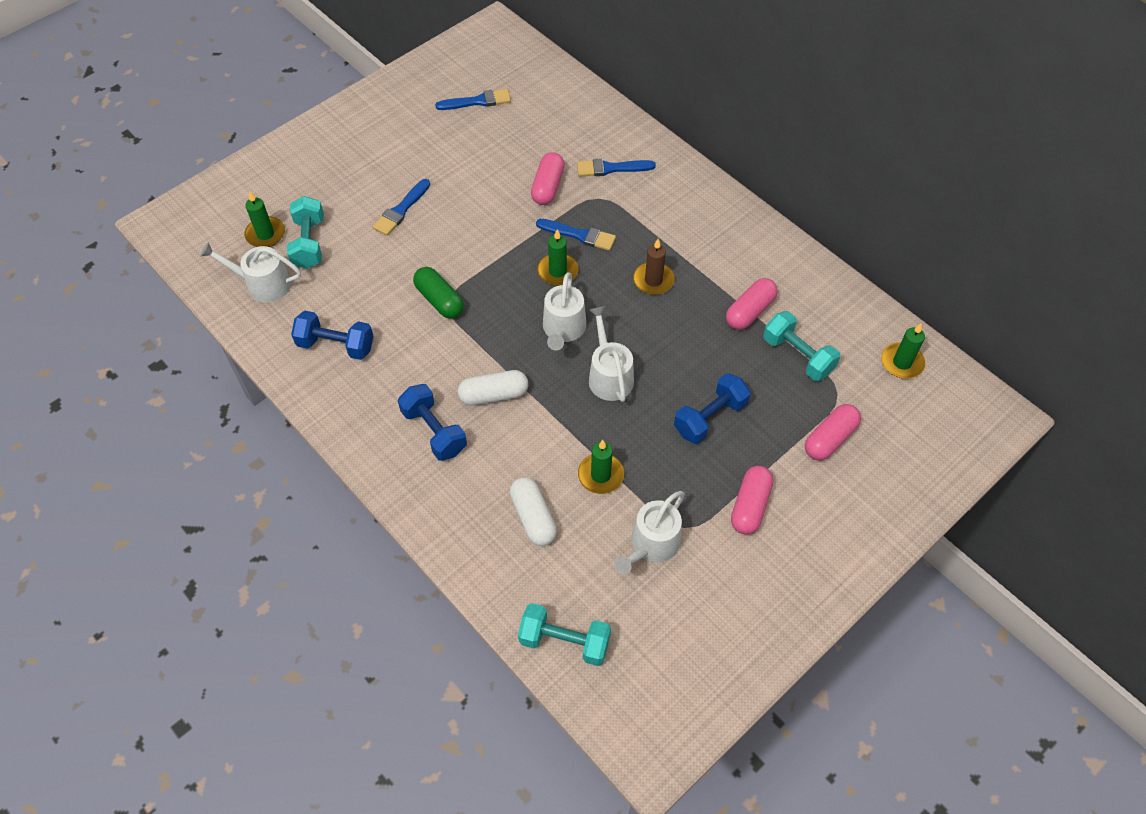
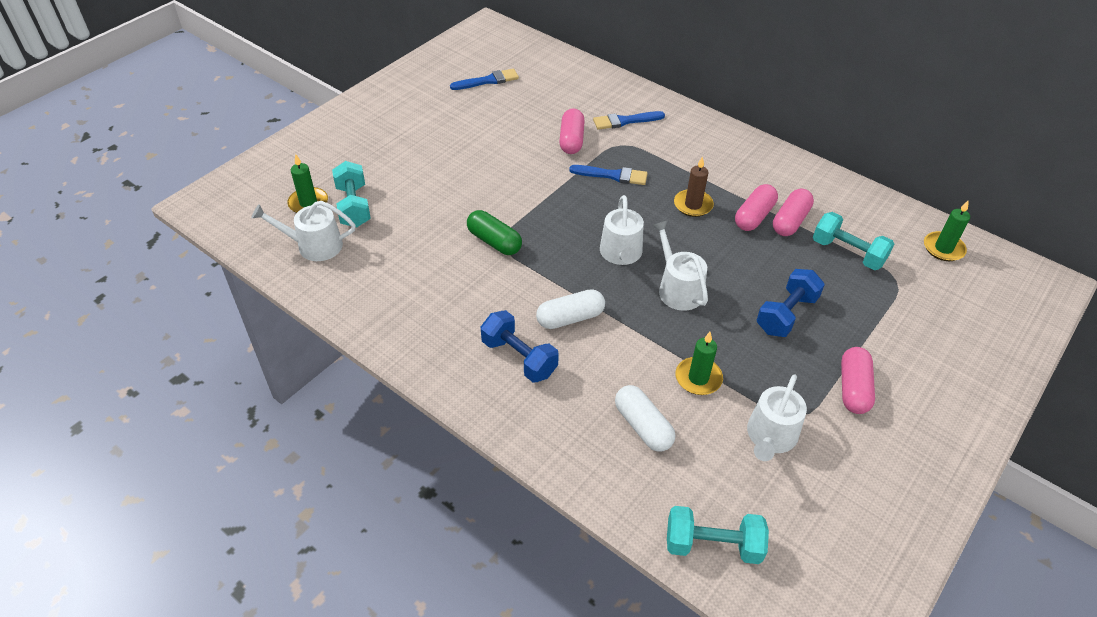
camera: 10 degrees left, 10 degrees down
(336, 345) = (400, 291): blue dumbbell -> none
(401, 210) = (438, 171): blue brush -> none
(557, 271) = (601, 206): green candle -> none
(829, 439) = (905, 319): pink capsule -> pink capsule (754, 216)

